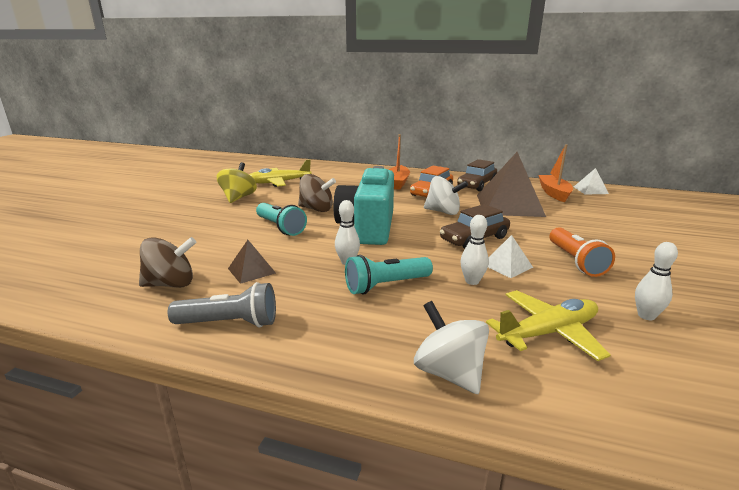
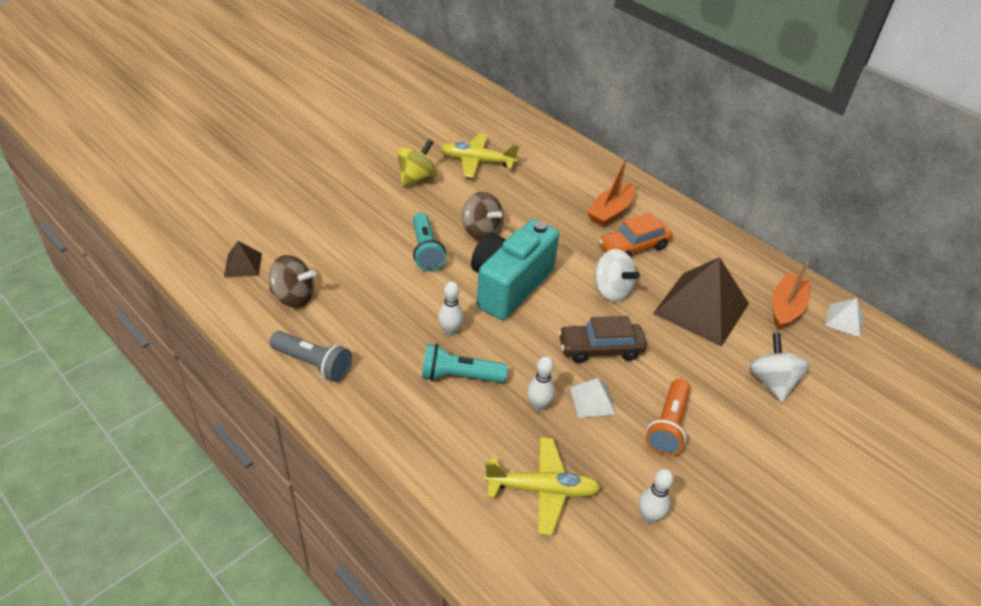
camera: 25 degrees right, 20 degrees up
(251, 270) = (363, 306): brown pyramid -> brown pyramid (243, 264)
(449, 373) = (430, 486): white spinning top -> white spinning top (772, 382)
(476, 185) = (705, 252): brown car -> none

